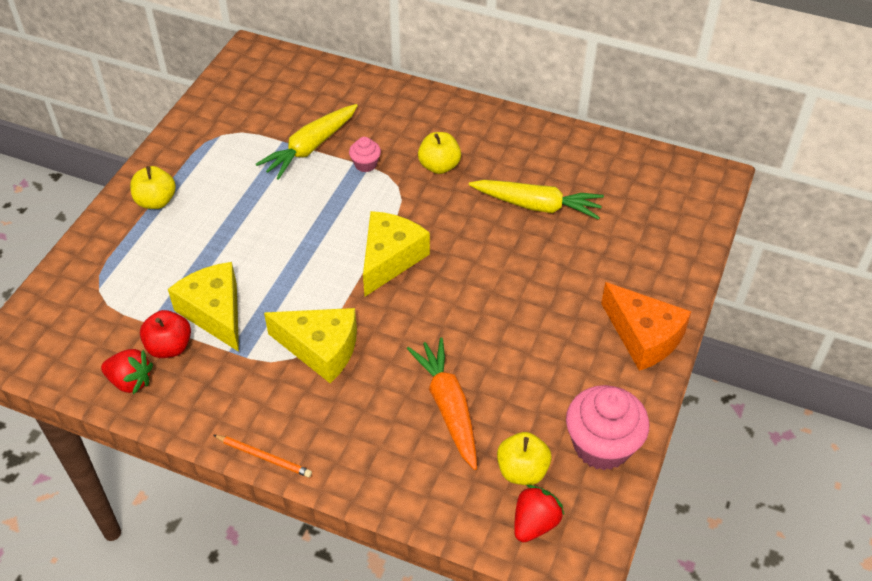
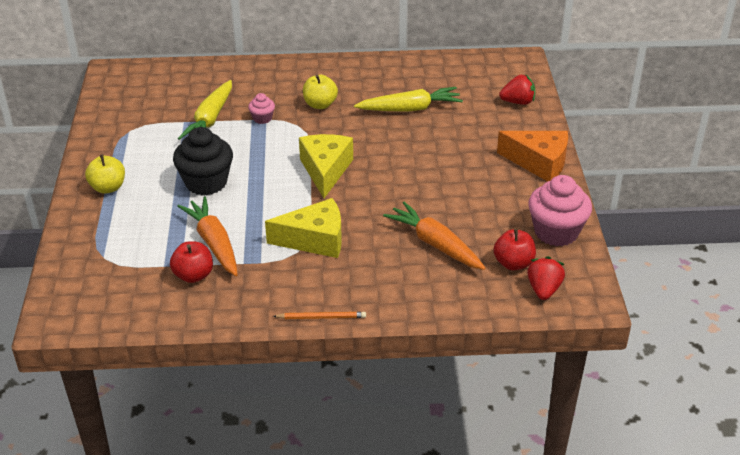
camera: 25 degrees left, 10 degrees down
(130, 381) = (178, 306): red strawberry -> red strawberry (518, 102)
(215, 312) = (213, 243): yellow cheese -> orange carrot
(256, 230) = (206, 182): none -> black cupcake
(522, 471) = (513, 263): yellow apple -> red apple

